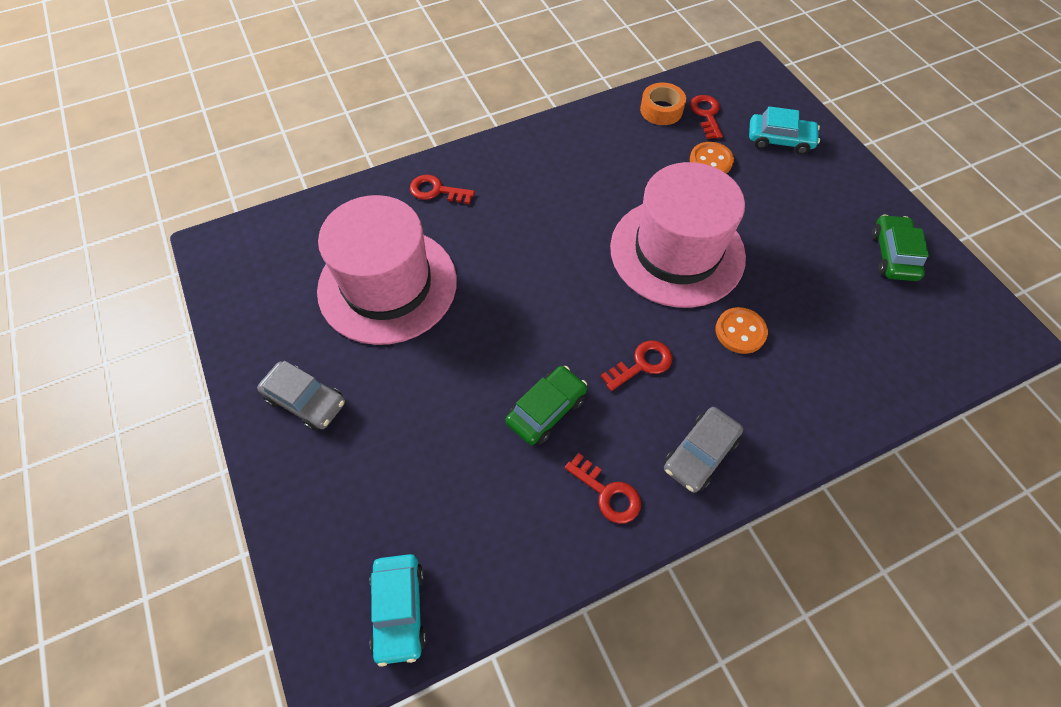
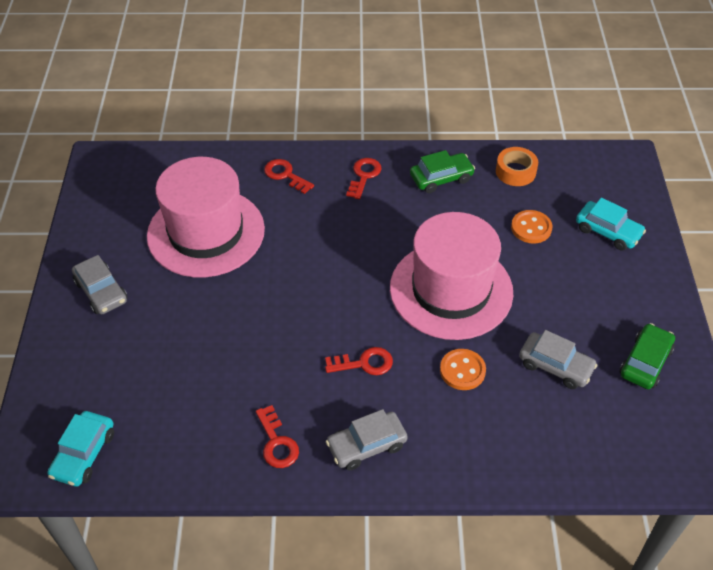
camera: 25 degrees right, 10 degrees down
(546, 410) = (268, 366): green car -> green car (441, 178)
(706, 114) = (554, 188): red key -> red key (364, 176)
(820, 291) = (555, 366): none -> grey car

